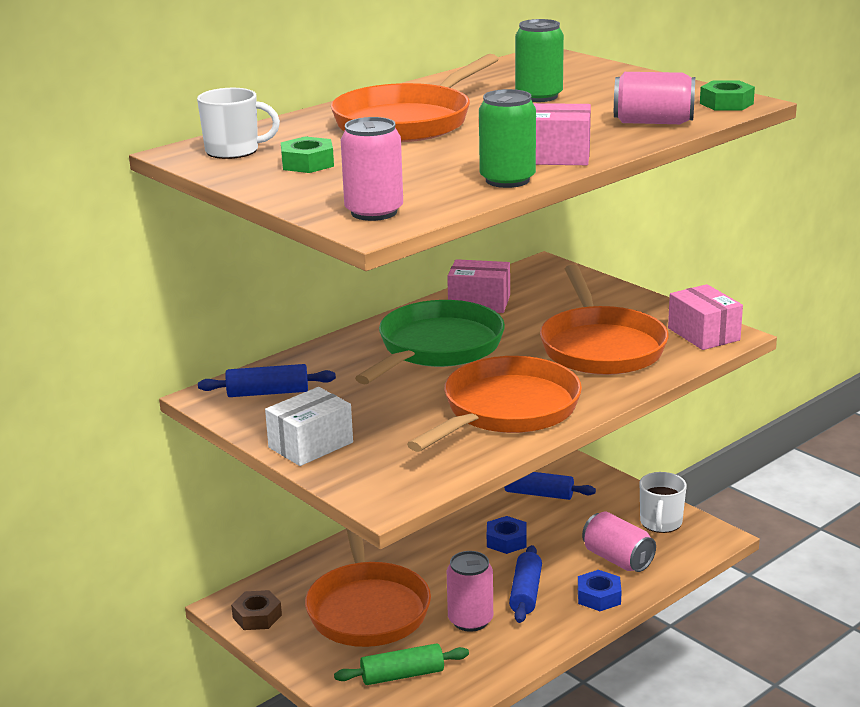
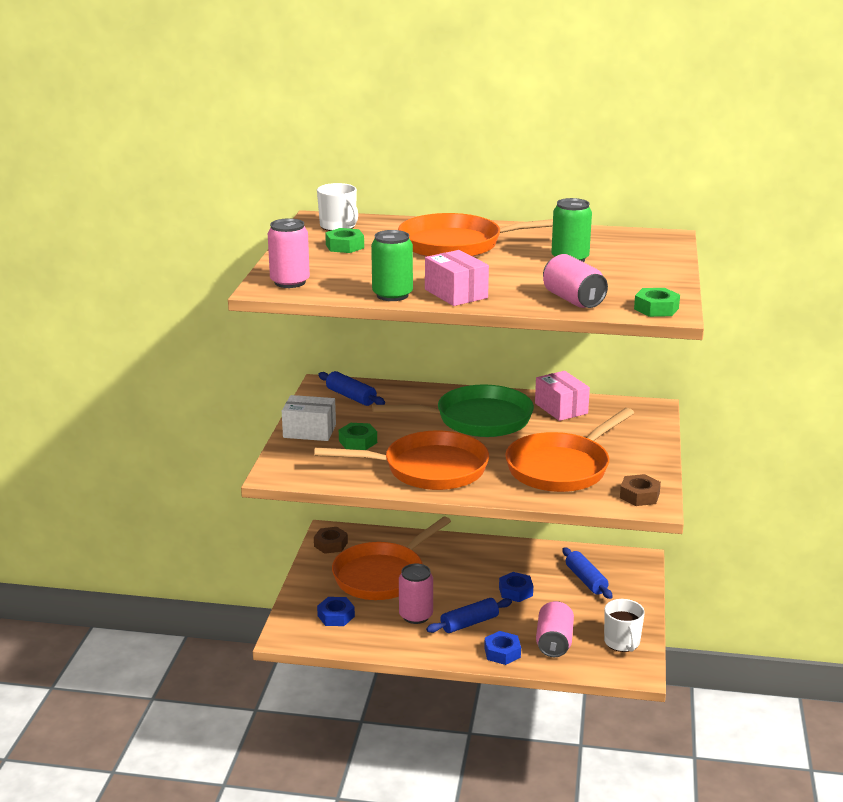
camera: 50 degrees right, 0 degrees up
(383, 426) = (358, 442): none -> green nut
(402, 675) = (336, 616): green rolling pin -> blue nut
(660, 523) = (622, 642): white mug -> white mug turned 75 degrees counterclockwise
(703, 334) = (639, 496): pink box -> brown nut

